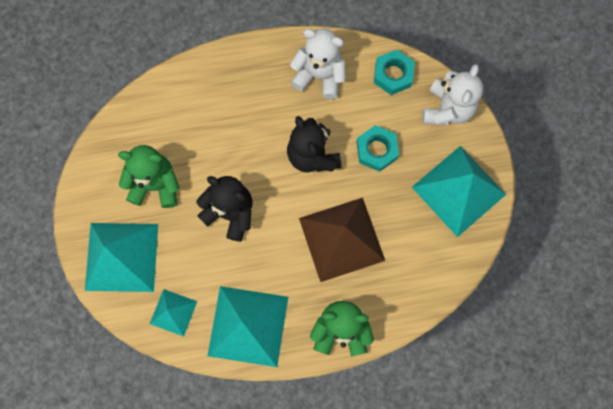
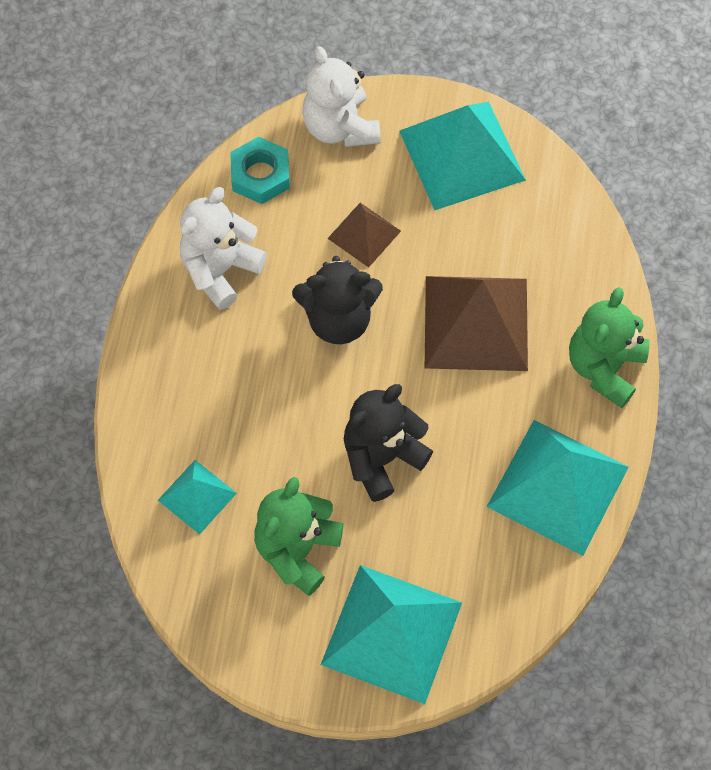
camera: 70 degrees left, 10 degrees down
(173, 312) = (503, 583): turquoise pyramid -> turquoise pyramid (197, 496)
(376, 150) = (364, 234): turquoise nut -> brown pyramid
(447, 109) = (340, 127): white teddy bear -> white teddy bear turned 150 degrees counterclockwise

